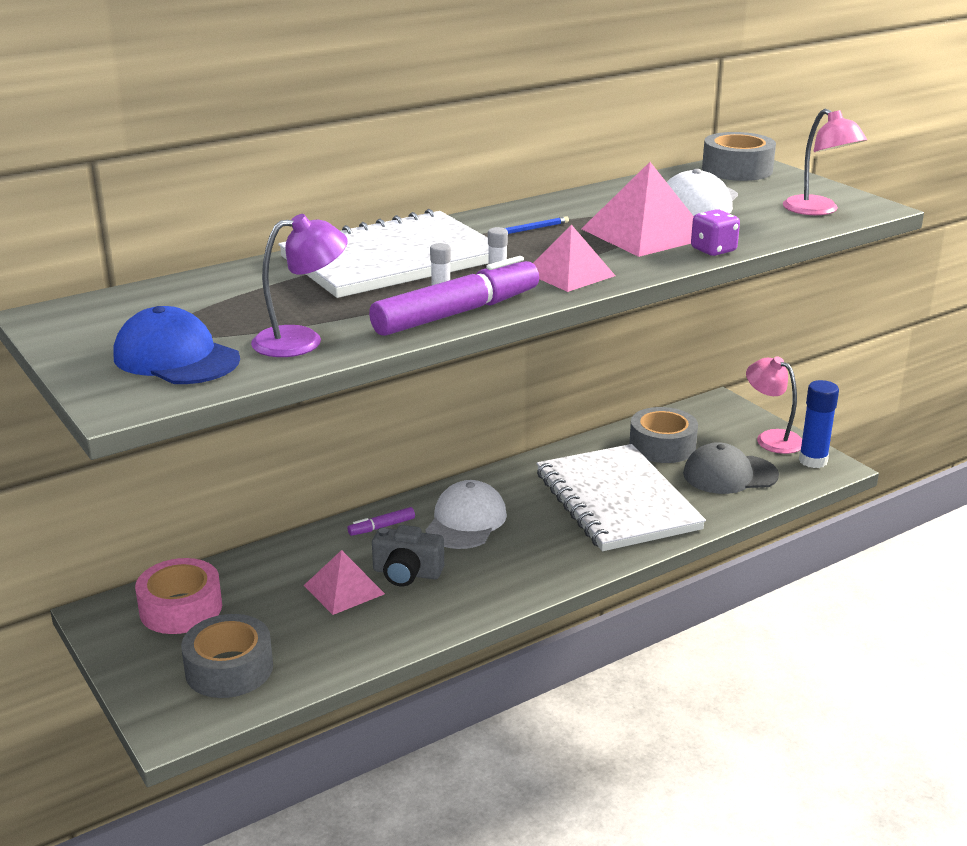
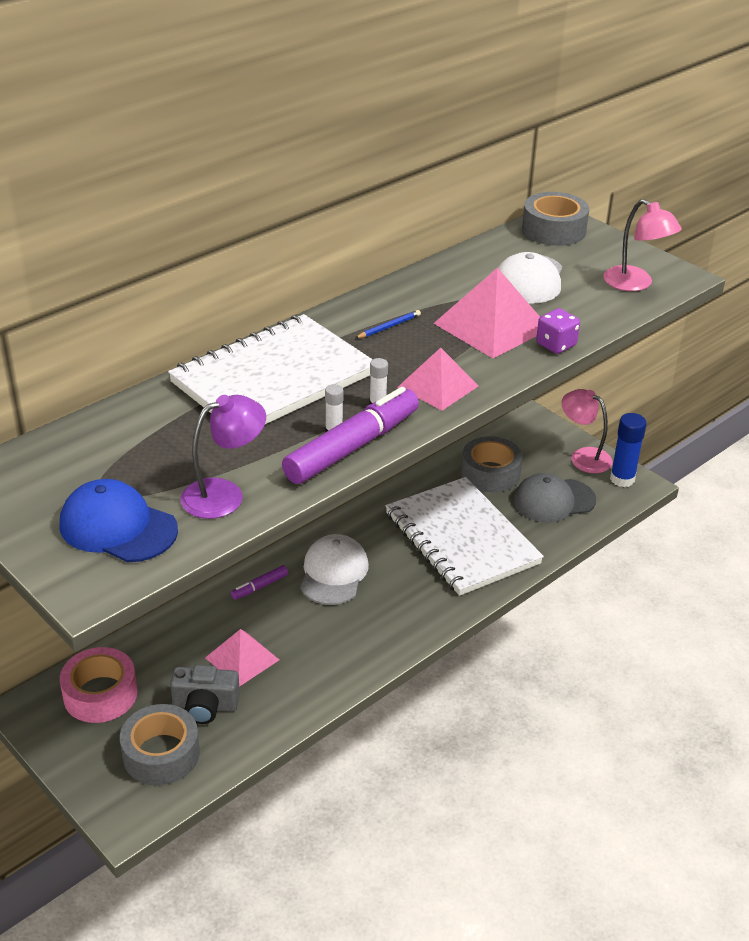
camera: 10 degrees left, 10 degrees up
(407, 573) = (294, 635): grey camera -> grey camera (205, 706)

